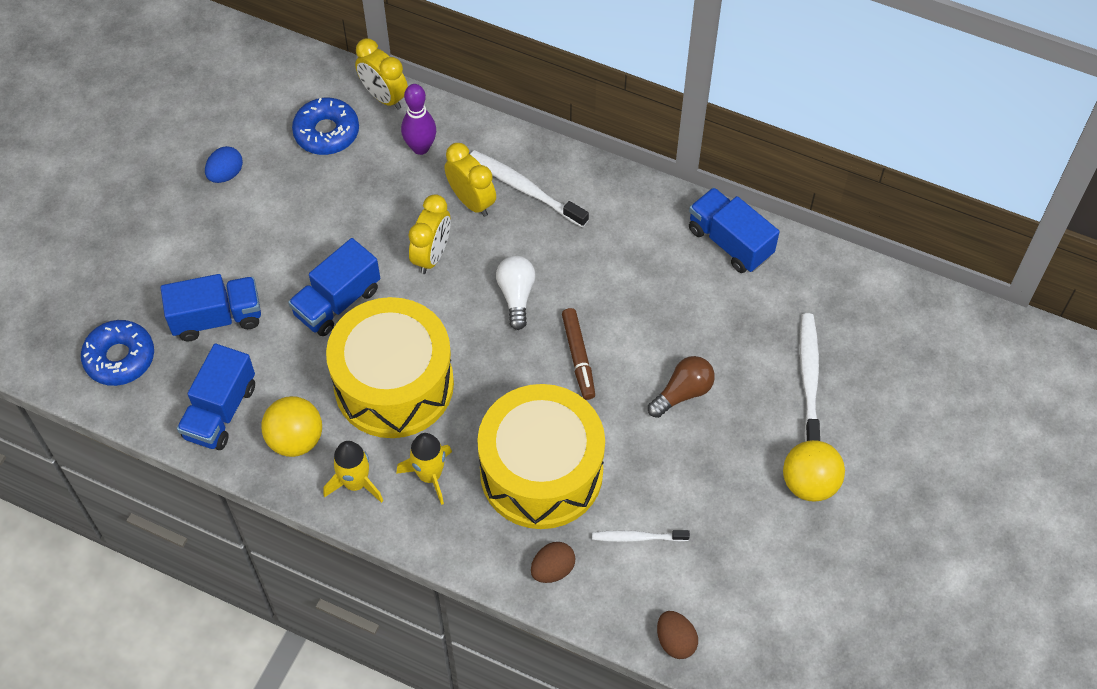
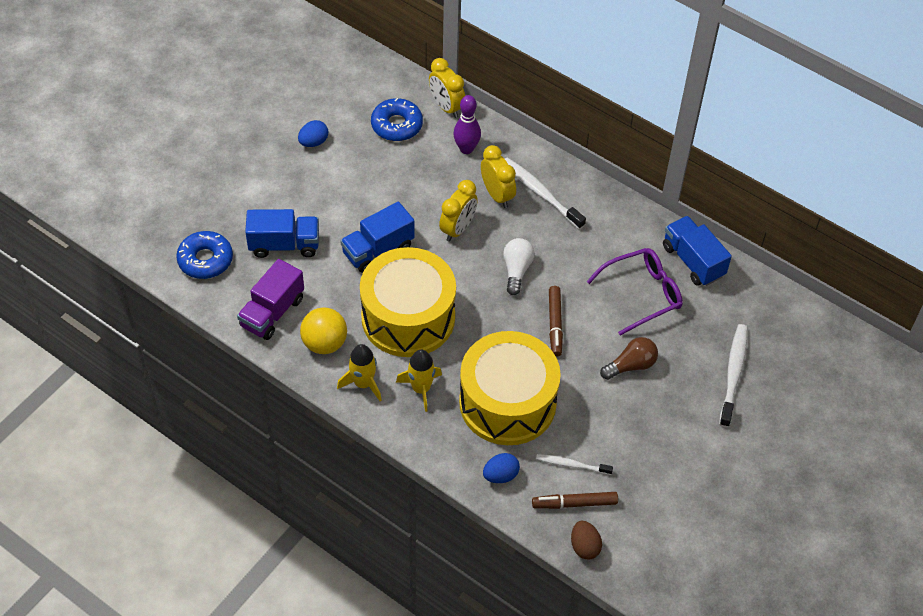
camera: 10 degrees right, 5 degrees down
(220, 411) = (272, 312): blue truck -> purple truck
(552, 569) = (500, 475): brown egg -> blue egg
(651, 587) = (574, 503): none -> brown marker
(677, 297) = (642, 294): none -> purple glasses
(809, 483) = (716, 451): yellow ball -> none

